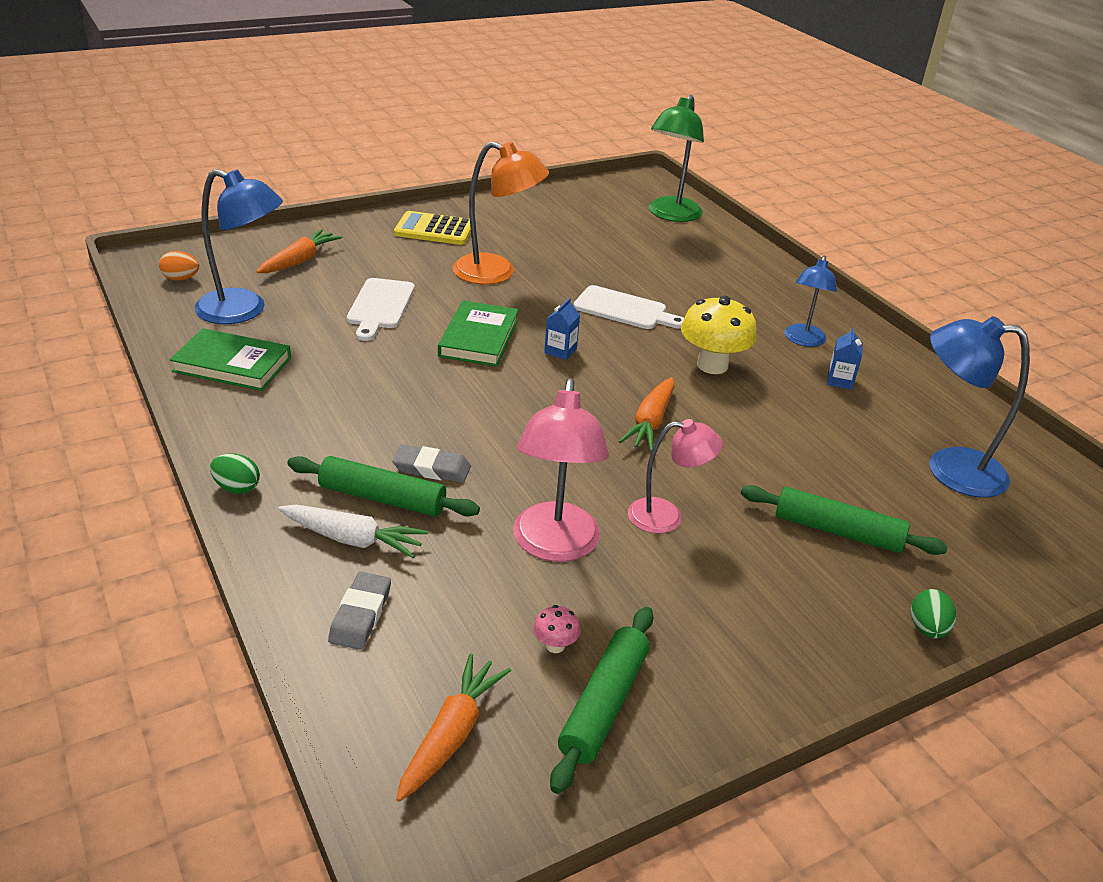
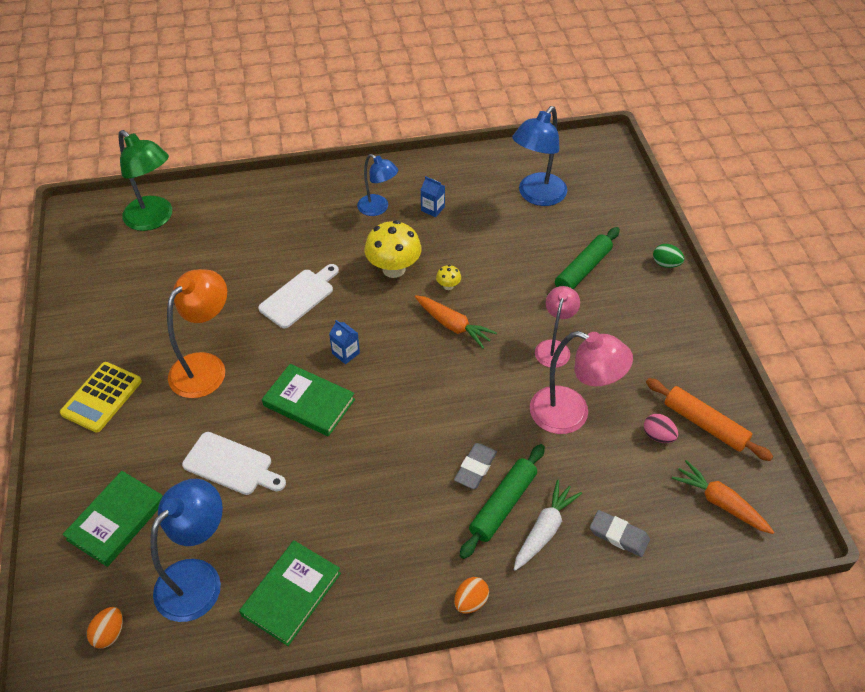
camera: 70 degrees left, 15 degrees up
(237, 488) = (470, 601): green egg -> orange egg
(299, 261) = (116, 520): orange carrot -> green book
(555, 645) = (658, 436): pink mushroom -> pink egg
(603, 704) = (704, 424): green rolling pin -> orange rolling pin
(715, 410) = (448, 286): none -> yellow mushroom

